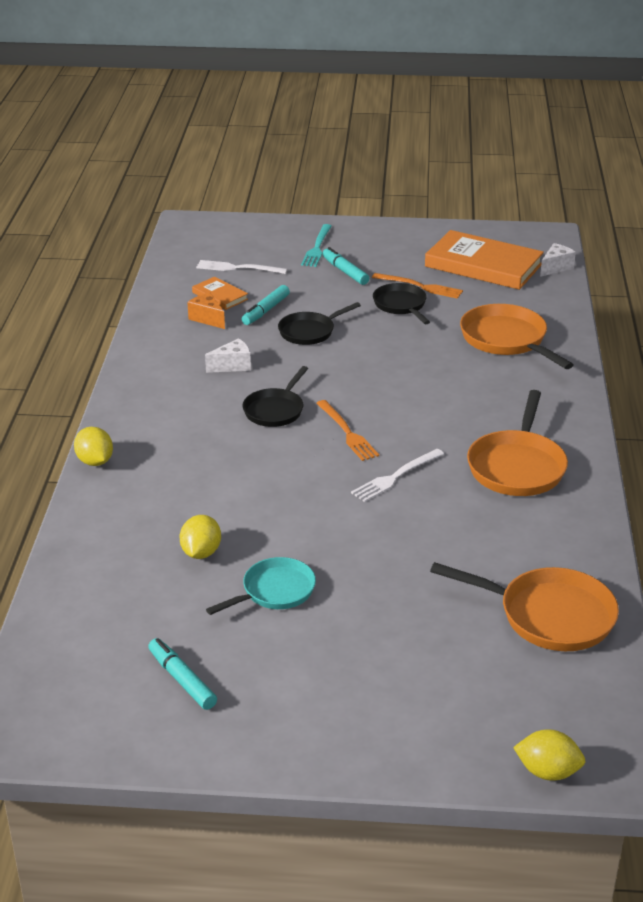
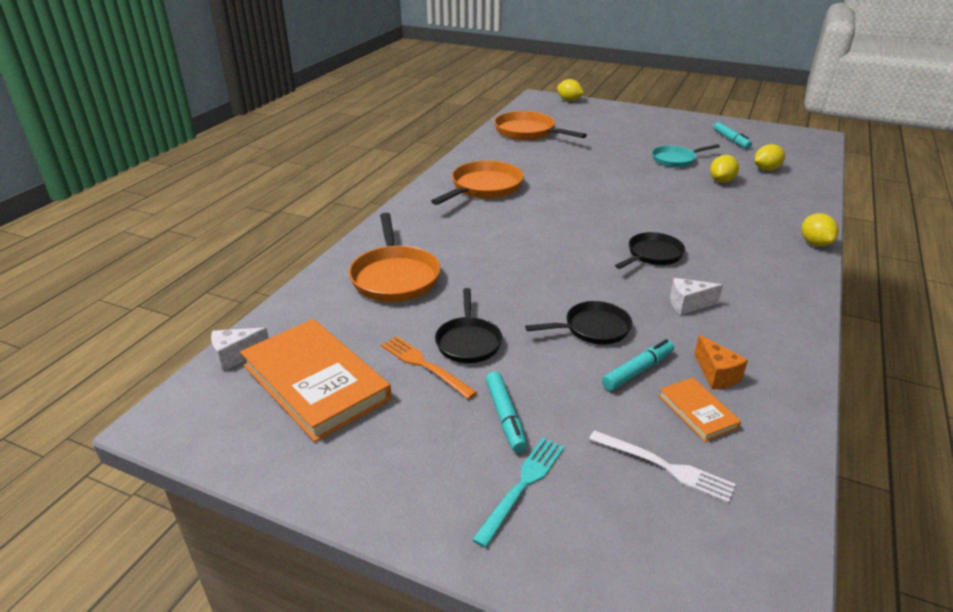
camera: 160 degrees left, 0 degrees up
(130, 598) = (766, 169): none -> yellow lemon
(347, 432) = (596, 228): orange fork -> none
(395, 477) = (573, 196): white fork -> none

